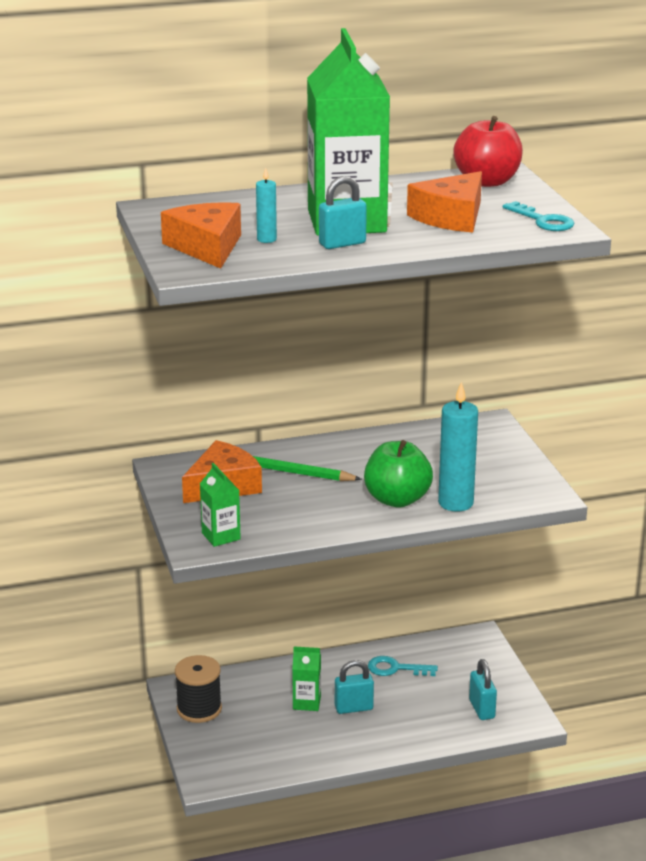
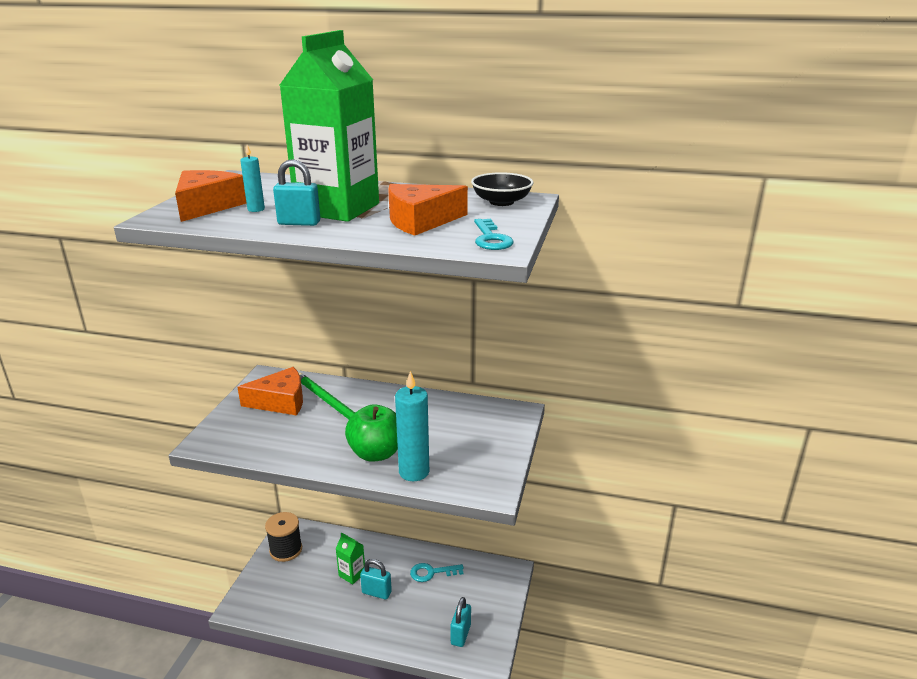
camera: 30 degrees right, 0 degrees up
(221, 536) = (228, 440): green carton -> none
(396, 668) = (432, 572): turquoise key -> turquoise key turned 45 degrees counterclockwise
(487, 181) = (501, 202): red apple -> black bowl

